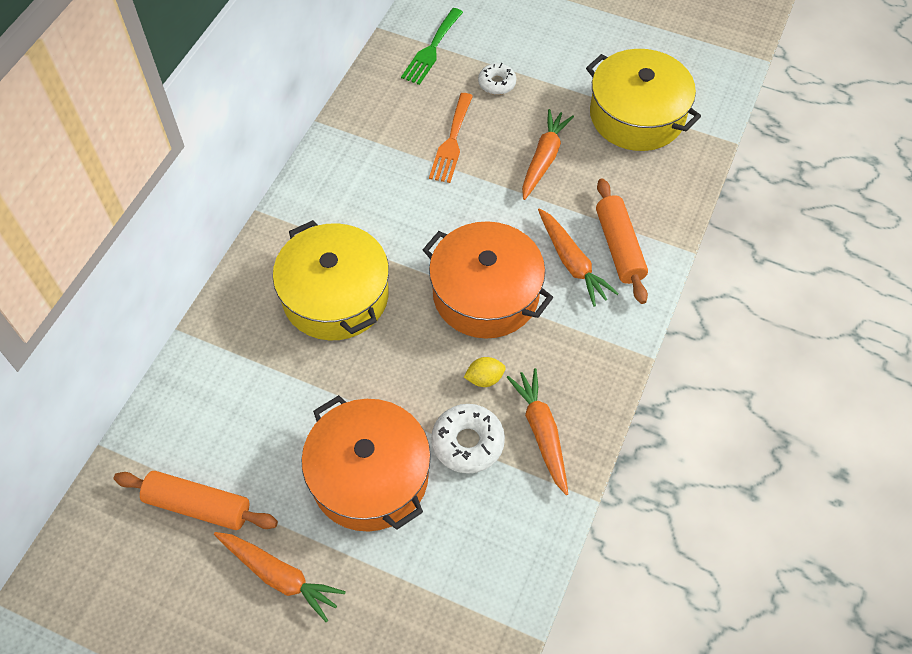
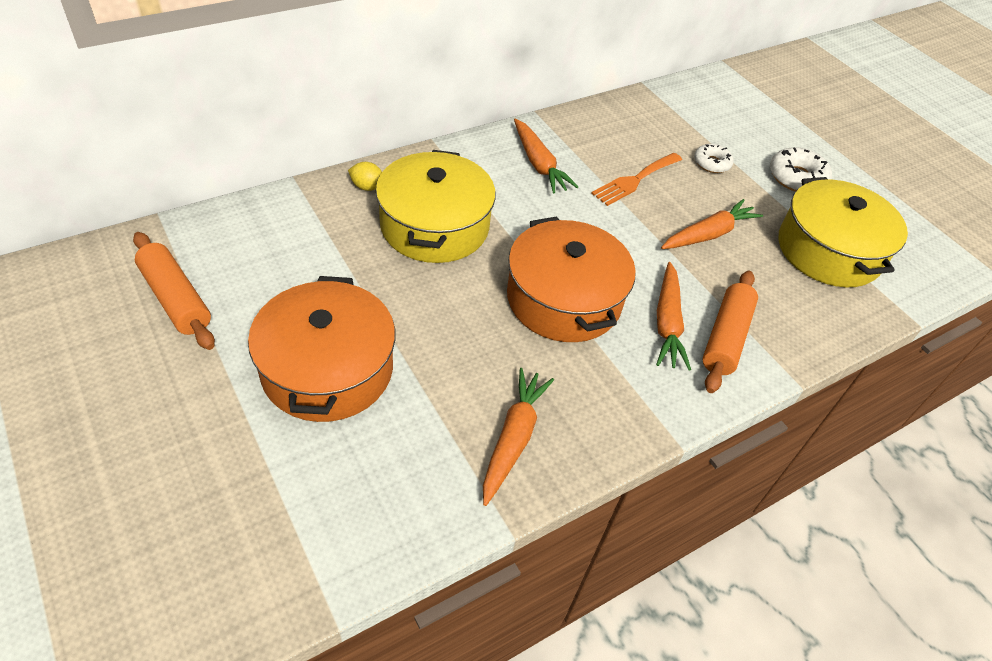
camera: 30 degrees right, 10 degrees down
(279, 576) = (176, 393): orange carrot -> orange carrot (539, 164)
(431, 49) = (674, 115): green fork -> none
(467, 442) = (437, 401): white donut -> white donut (796, 178)
(484, 378) = (501, 361): yellow lemon -> yellow lemon (367, 187)

